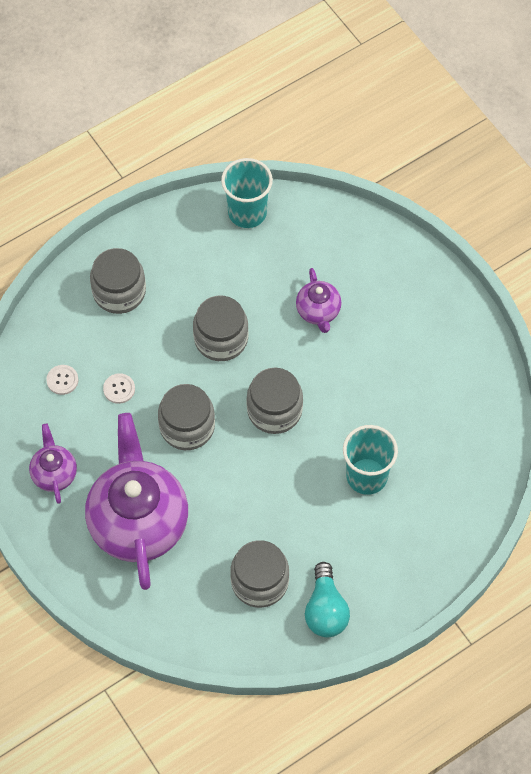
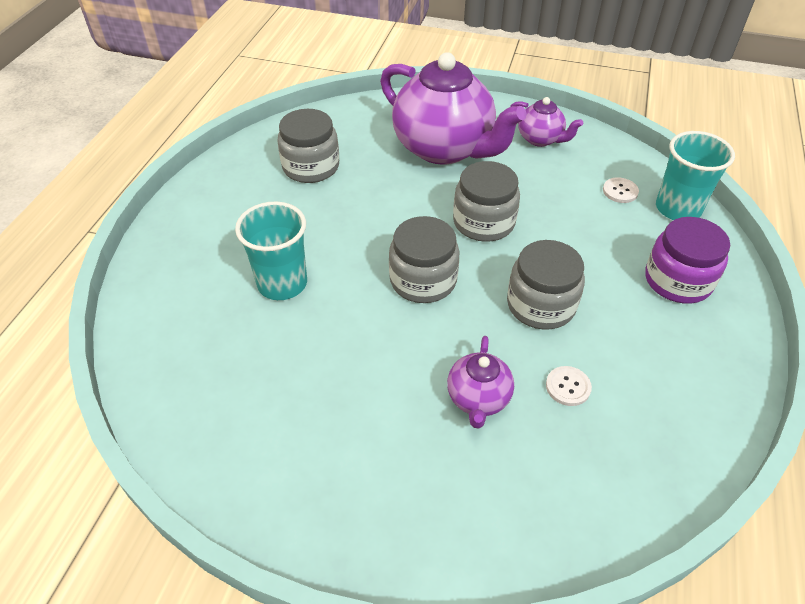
camera: 140 degrees right, 15 degrees down
(119, 292) = (677, 281): grey jar -> purple jar
(119, 389) = (571, 213): white button -> white button (568, 387)
(247, 212) = (680, 454): turquoise cup -> turquoise cup (678, 209)
(318, 311) = (478, 399): purple teapot -> purple teapot turned 120 degrees counterclockwise
(325, 610) = (239, 179): turquoise light bulb -> none

